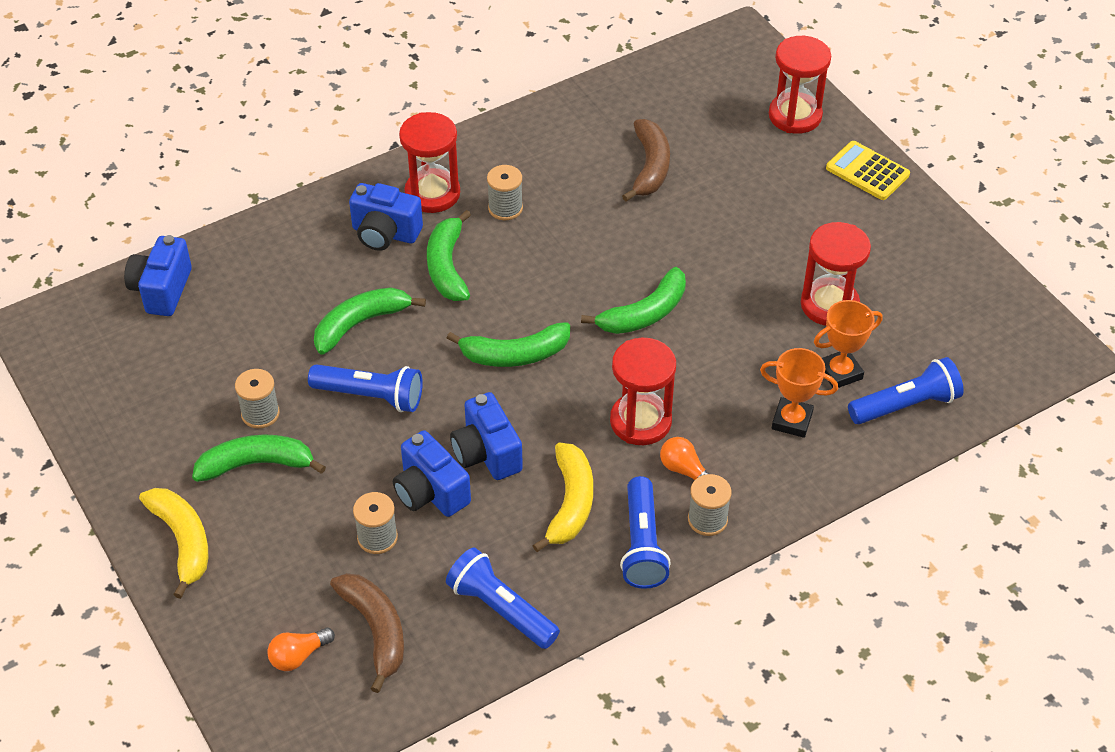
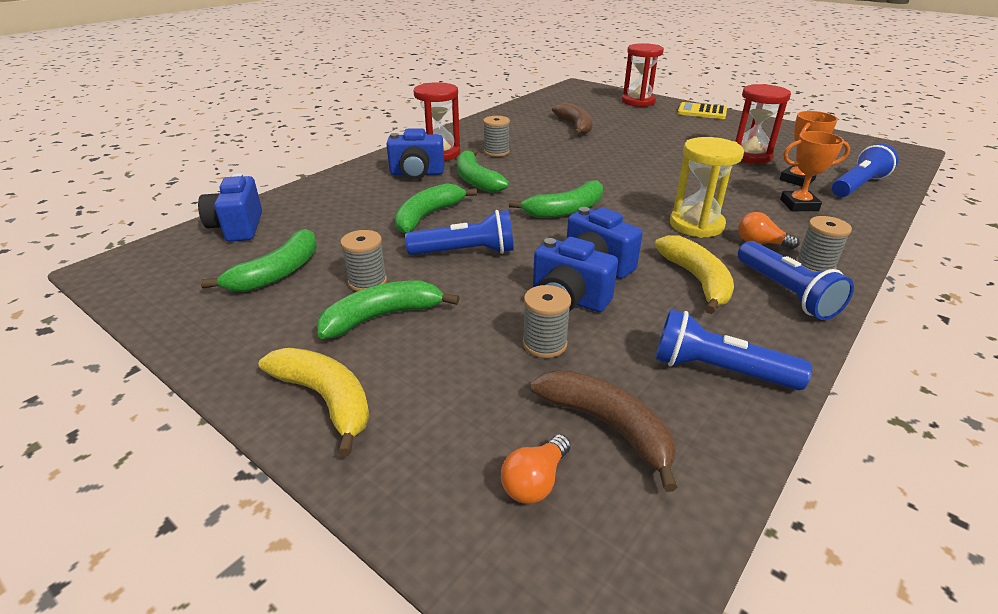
camera: 20 degrees left, 15 degrees down
(640, 421) = (696, 225): red hourglass -> yellow hourglass
(644, 313) = (638, 177): green banana -> green banana (277, 273)

